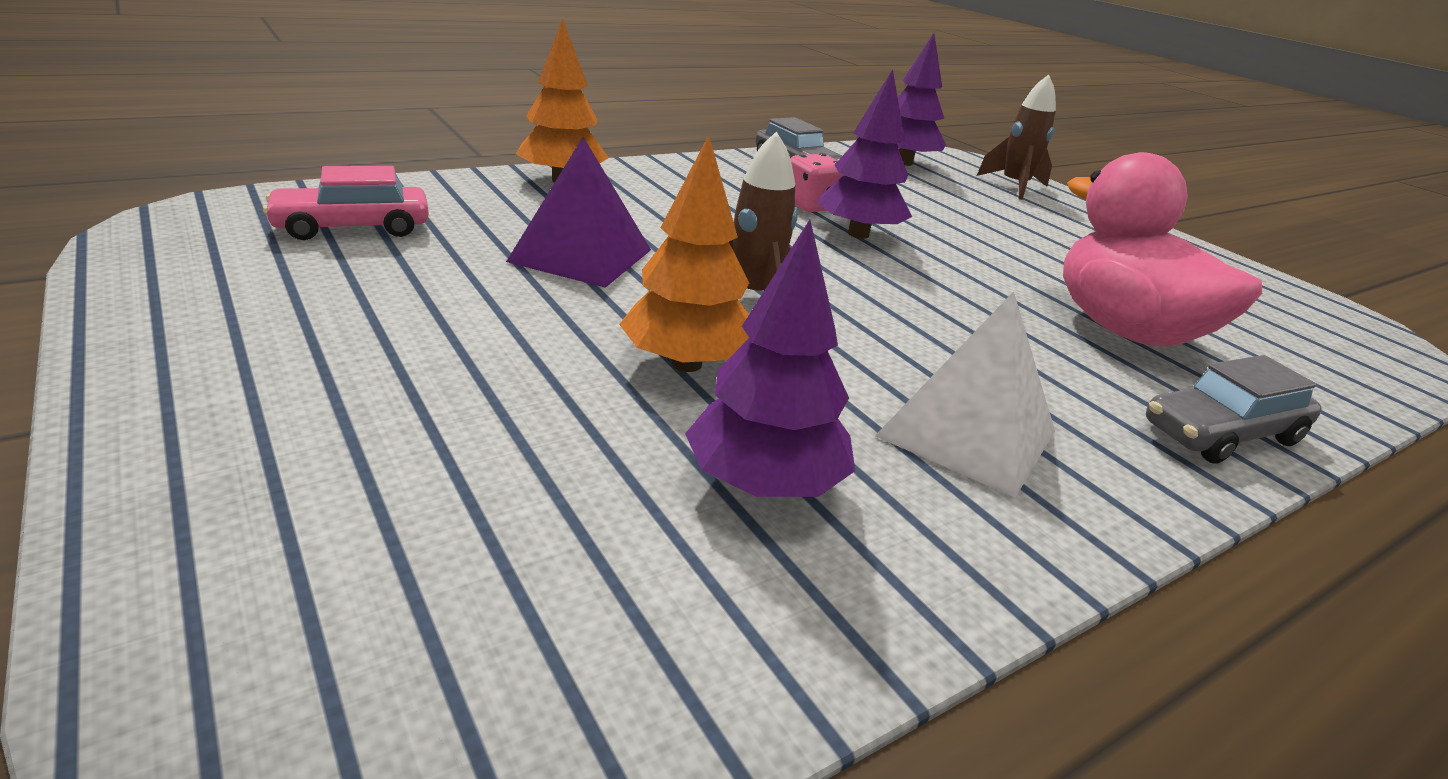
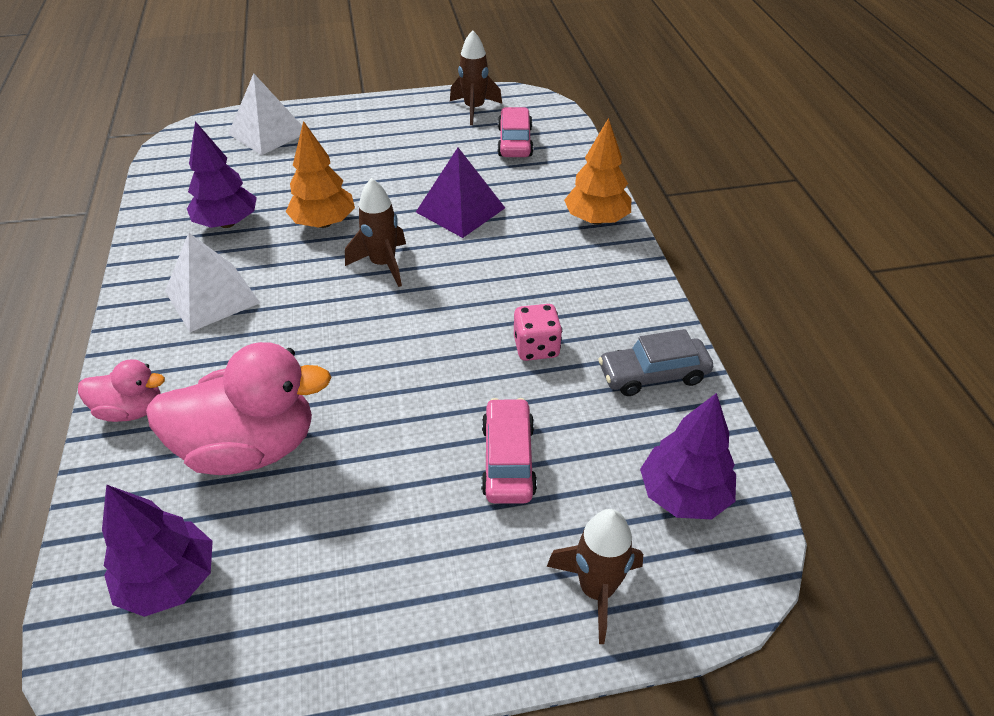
camera: 115 degrees right, 15 degrees up
(206, 266) = (474, 109): none -> brown rocket
(298, 548) = (268, 133): none -> white pyramid
(858, 234) = (468, 355): purple tree -> purple tree (170, 580)
(955, 213) = (508, 459): none -> pink car
(1221, 434) = (132, 410): grey car -> pink duck

